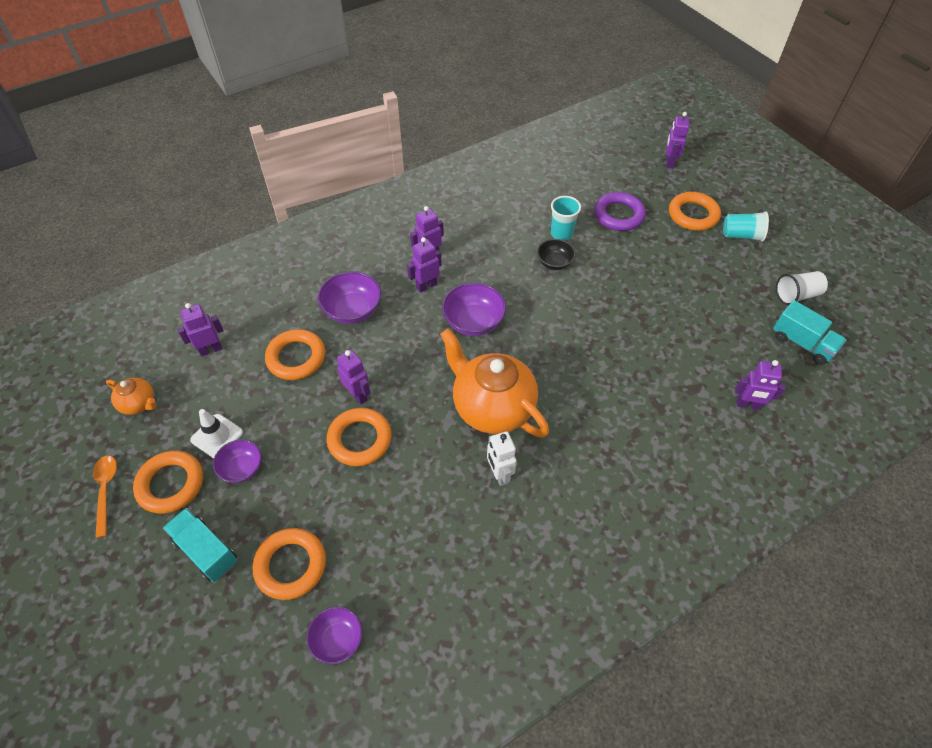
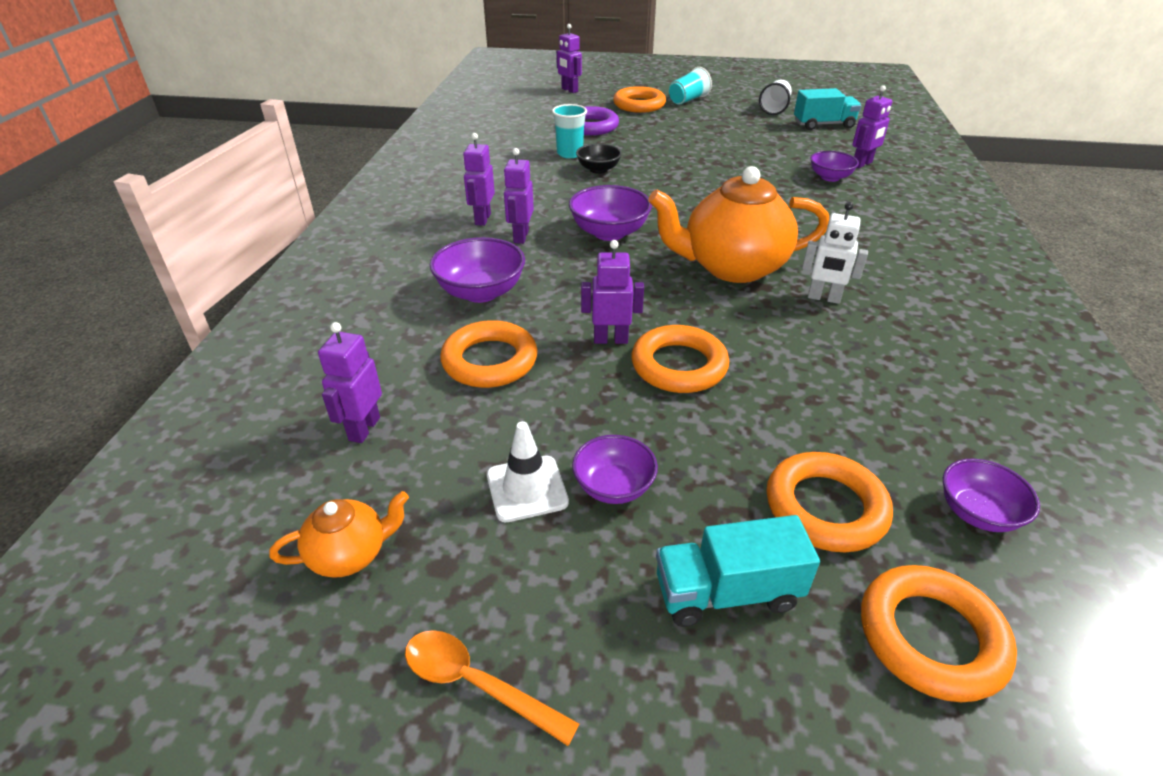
camera: 50 degrees left, 15 degrees down
(171, 484) = (558, 582): orange ring -> orange ring (931, 637)
(695, 395) = (830, 177): none -> purple bowl

